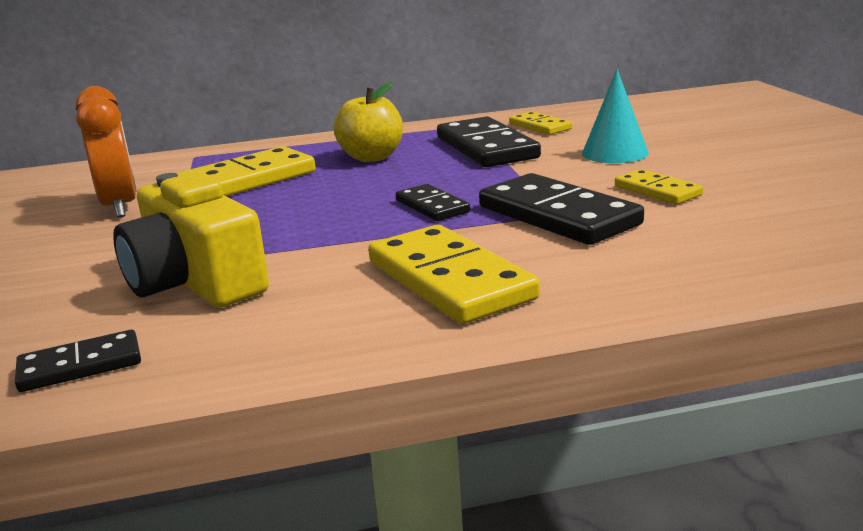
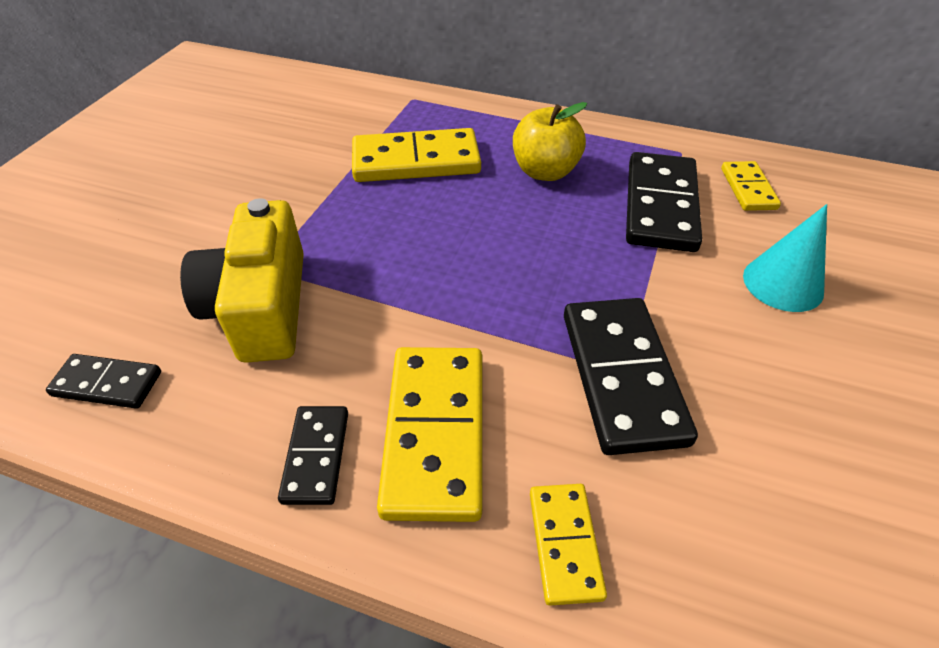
camera: 30 degrees right, 25 degrees up
(120, 207) = (303, 156): orange clock -> none
(432, 206) = (524, 290): black domino -> black domino (316, 456)
(657, 191) = (764, 387): yellow domino -> yellow domino (565, 544)

